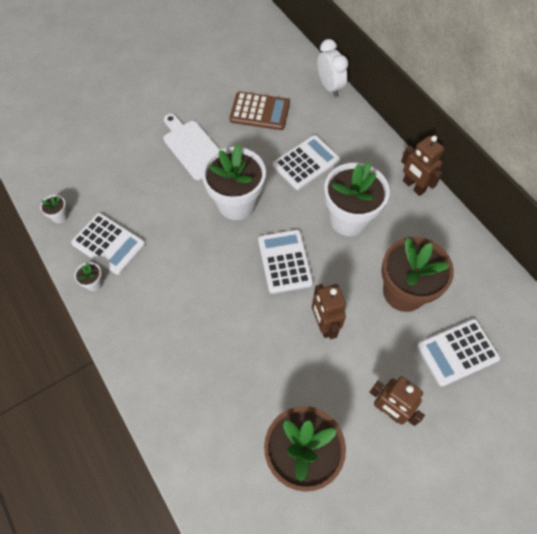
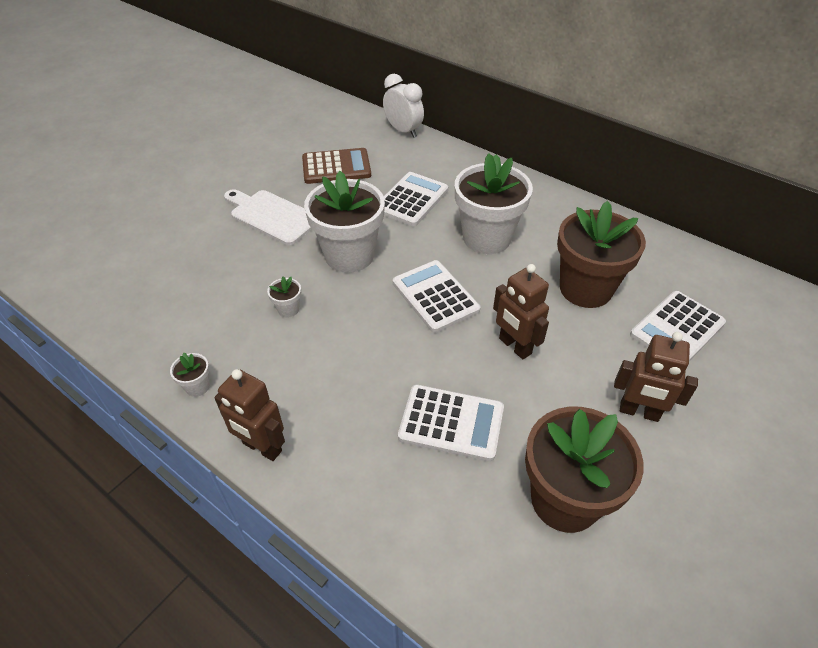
camera: 20 degrees left, 15 degrees down
(60, 216) = (121, 325): white flower pot -> white flower pot (288, 309)
(109, 244) = (201, 337): white calculator -> white calculator (451, 423)
(413, 186) = (539, 193): brown robot -> brown robot (262, 447)

